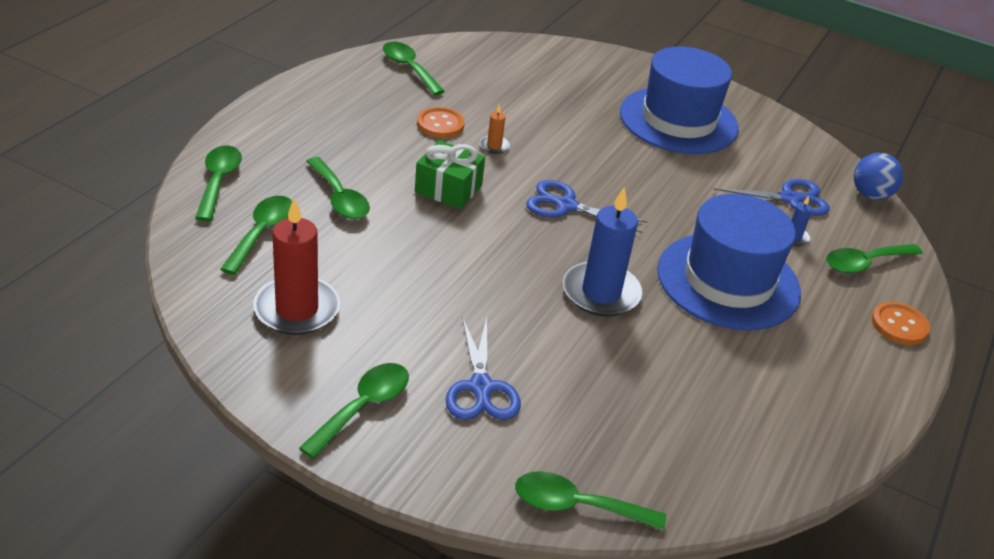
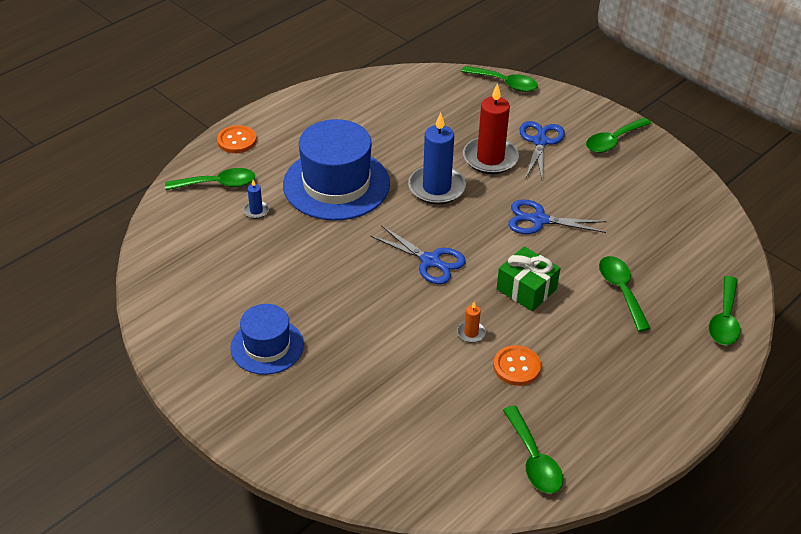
camera: 160 degrees left, 5 degrees up
(262, 233) = (683, 264): green spoon -> none
(297, 309) = (654, 202): red candle -> red candle (490, 158)
(678, 120) = (267, 346): blue hat -> blue hat, size x0.59
(789, 199) = (228, 245): blue scissors -> blue scissors (539, 220)
(870, 195) = (150, 240): blue ball -> none

